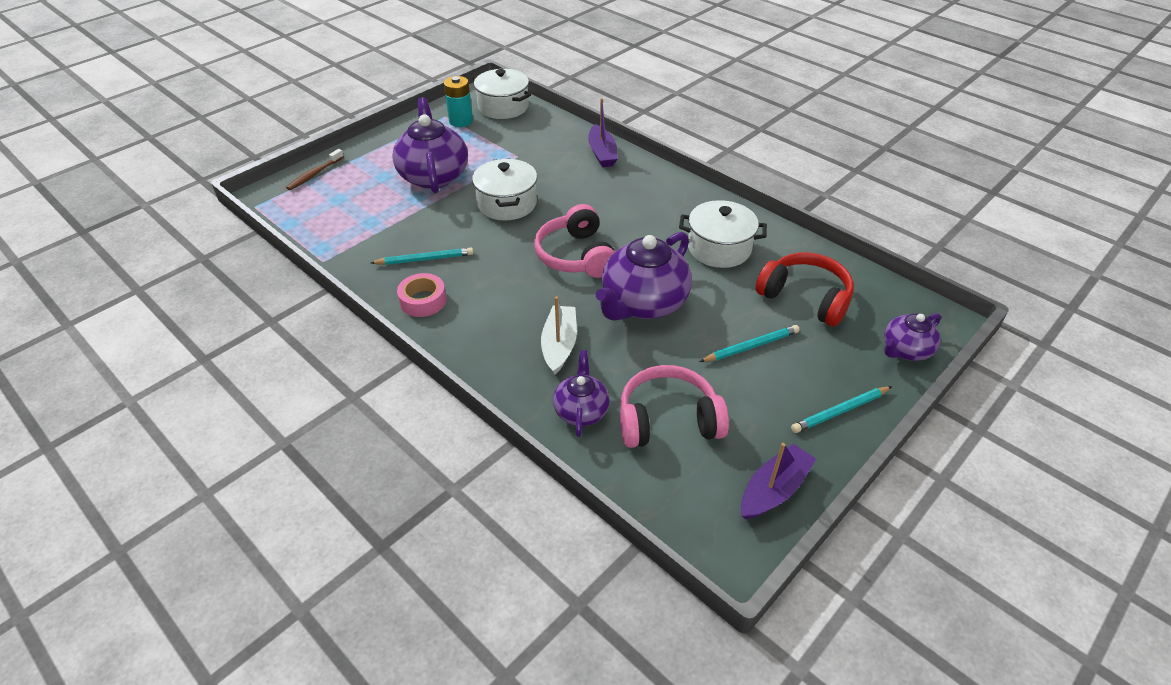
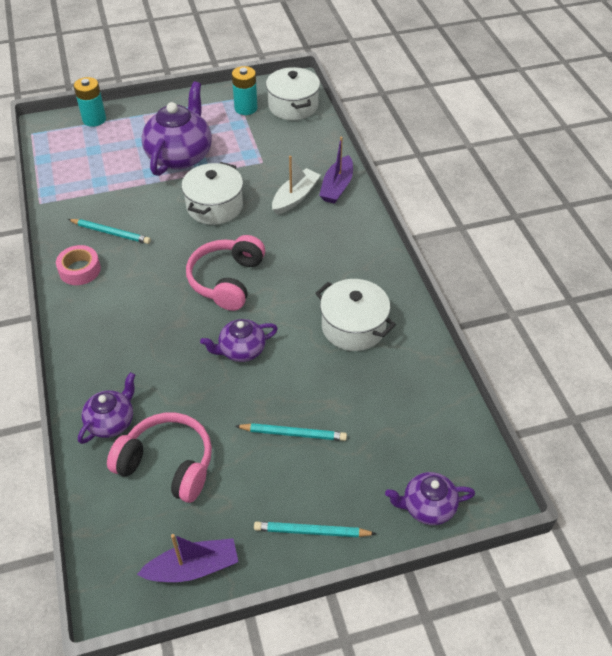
camera: 30 degrees right, 5 degrees up
(314, 174) = (94, 119): brown toothbrush -> turquoise battery
(559, 345) = (144, 357): white boat -> white boat (295, 197)
(643, 303) = (241, 350): purple teapot -> purple teapot, size x0.55
(805, 298) = (385, 411): red headphones -> none

